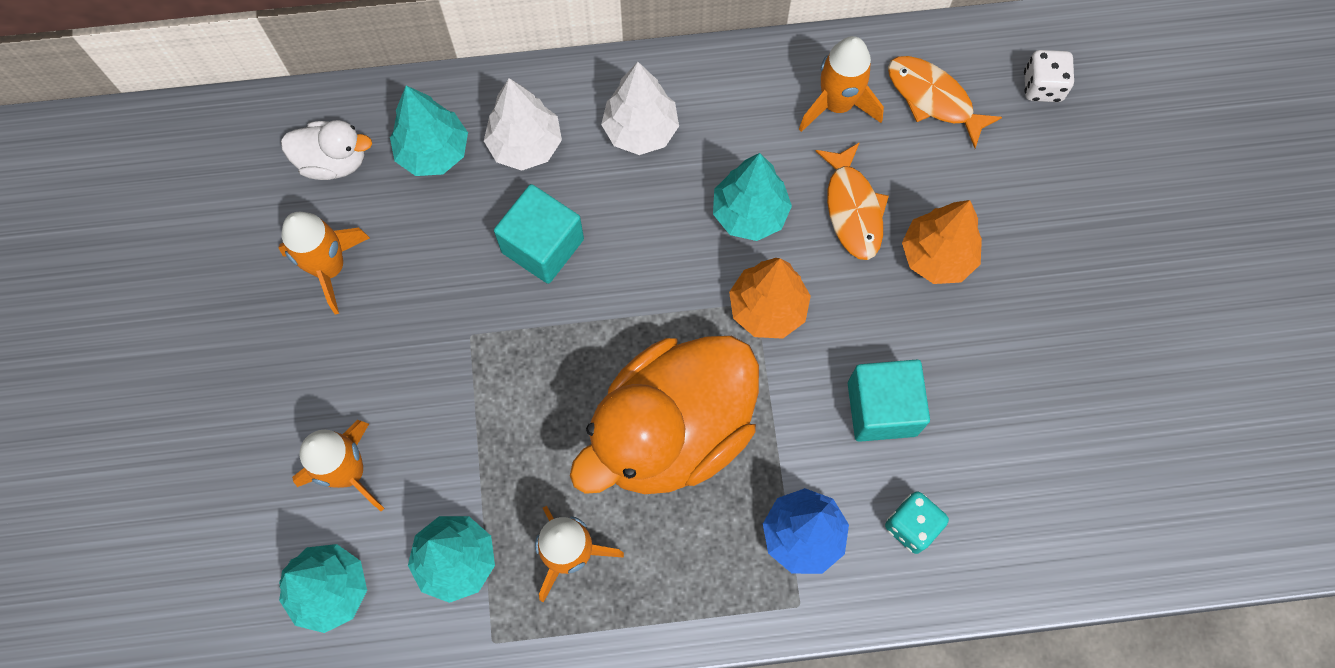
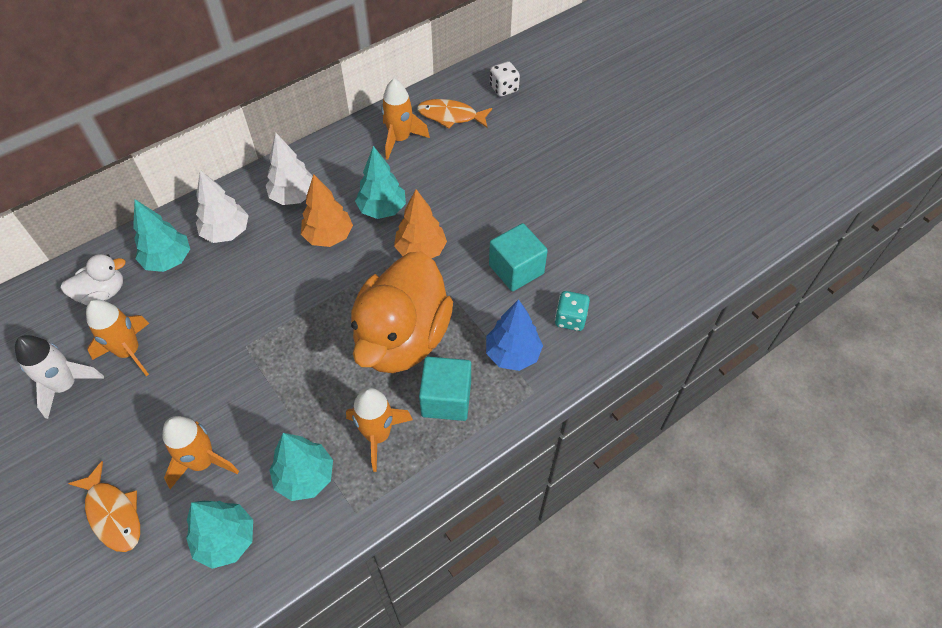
camera: 30 degrees left, 15 degrees down
(238, 277) = (66, 385): none -> white rocket
(542, 246) = (266, 278): turquoise cube -> turquoise cube (446, 399)
(852, 209) = (439, 183): orange fish -> orange fish (113, 513)
(937, 256) = (499, 185): orange tree -> orange tree (329, 236)

